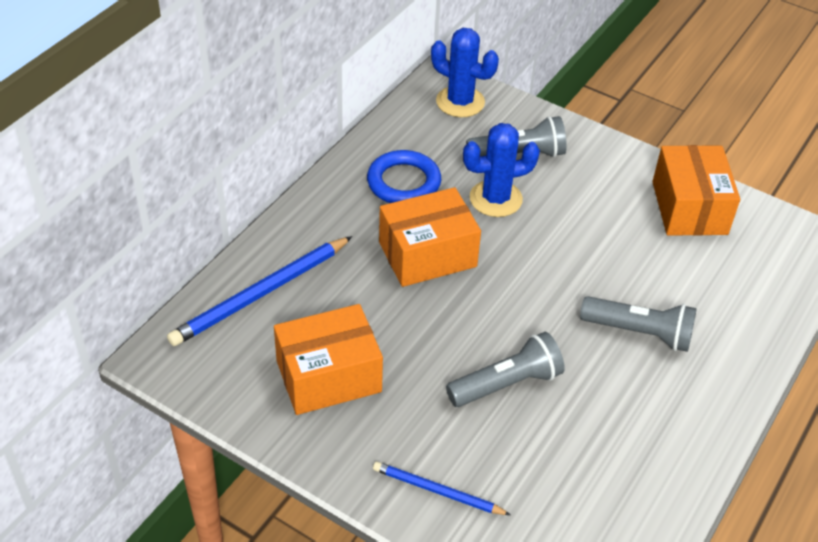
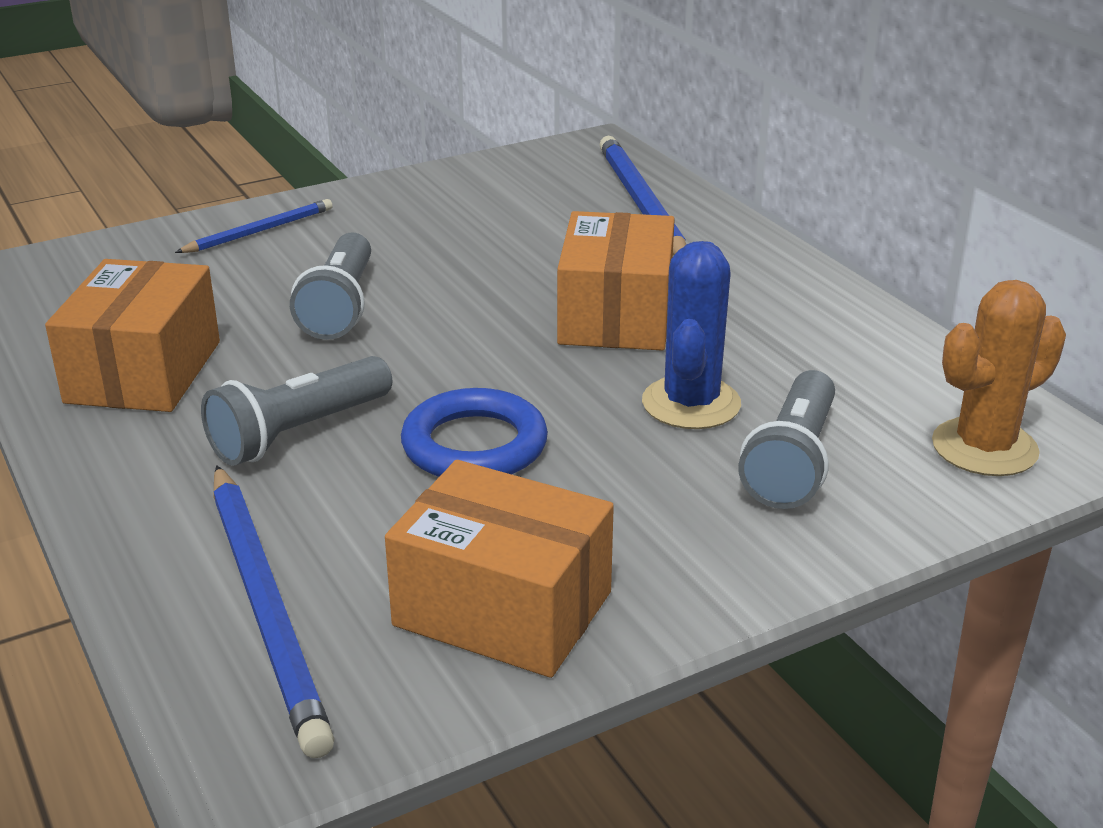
camera: 120 degrees right, 15 degrees down
(328, 376) = (476, 213): orange box -> orange box (143, 372)
(404, 182) = (786, 337): blue ring -> blue ring (474, 445)
(460, 102) = (984, 448): blue cactus -> orange cactus
(754, 277) = (266, 606): none -> blue pencil

